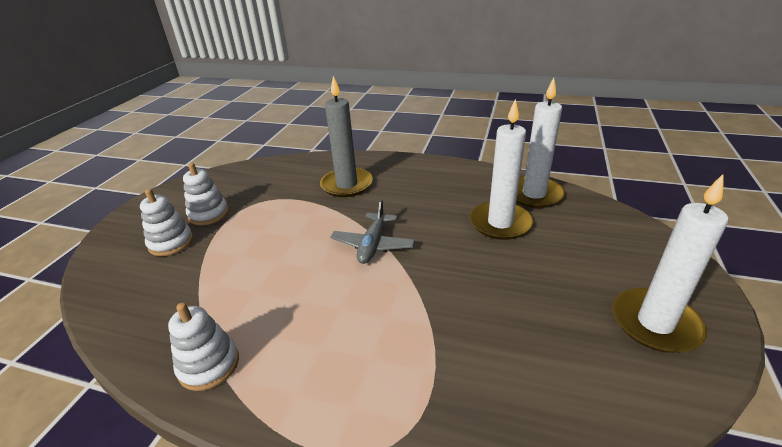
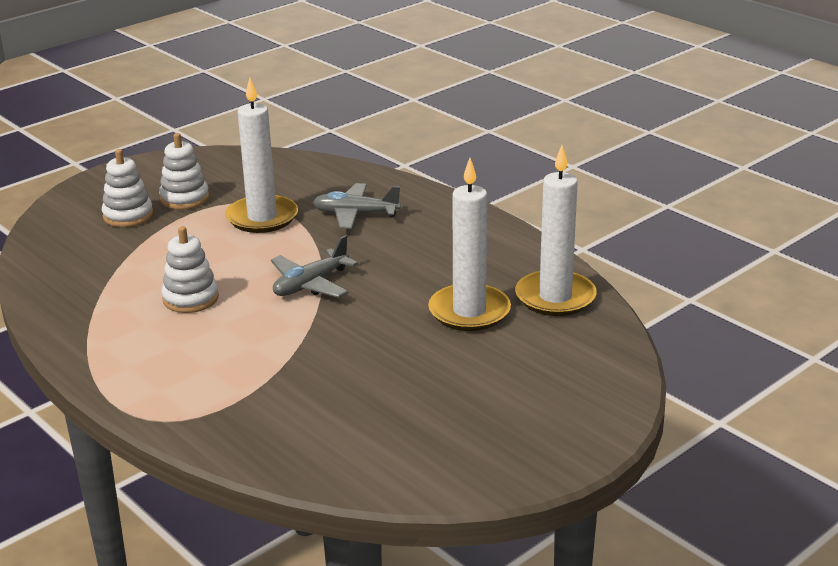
camera: 30 degrees right, 5 degrees down
(209, 365) = (82, 324): white stacking toy -> white stacking toy (190, 298)
(347, 185) = (355, 214): grey candle -> grey plane
(655, 323) = (486, 443): white candle -> white candle (262, 217)

